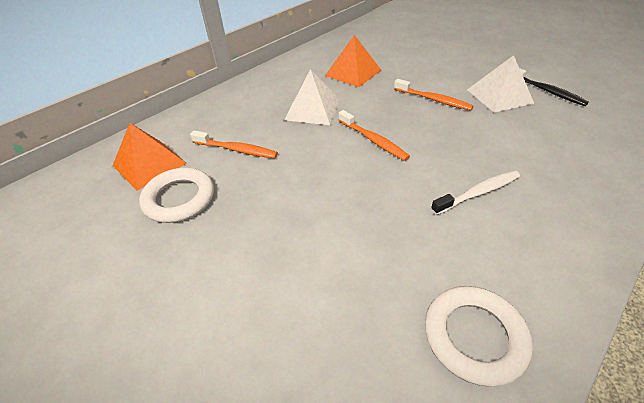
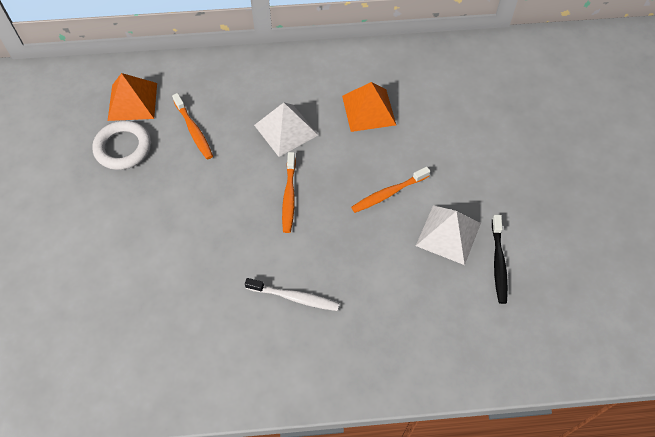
camera: 40 degrees right, 15 degrees up
(433, 99) = (388, 193): orange toothbrush -> orange toothbrush turned 75 degrees clockwise
(474, 336) = (168, 367): white ring -> none

